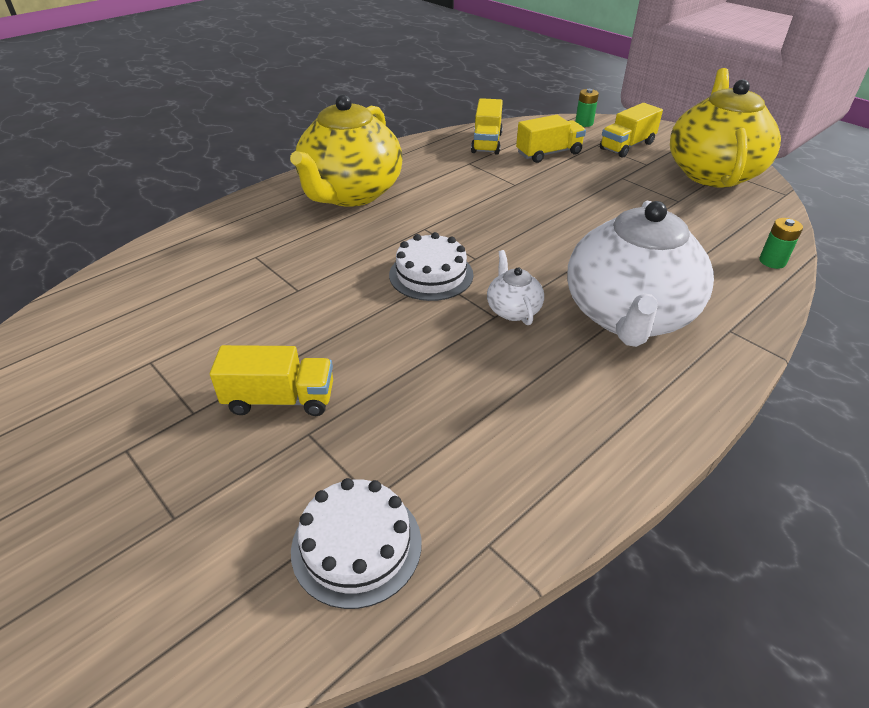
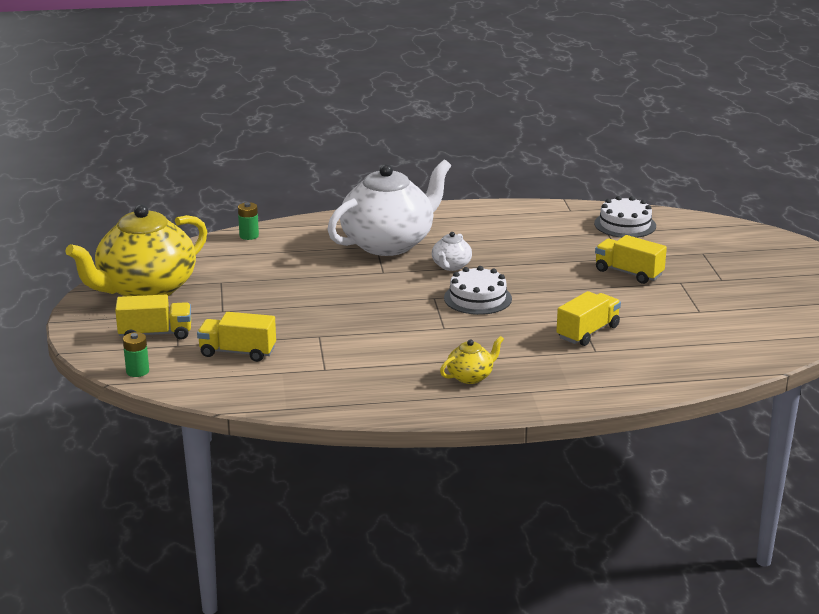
camera: 145 degrees left, 15 degrees down
(351, 193) = (470, 377): yellow teapot -> yellow teapot, size x0.42
(486, 143) = (273, 384): yellow truck -> yellow truck (588, 332)

